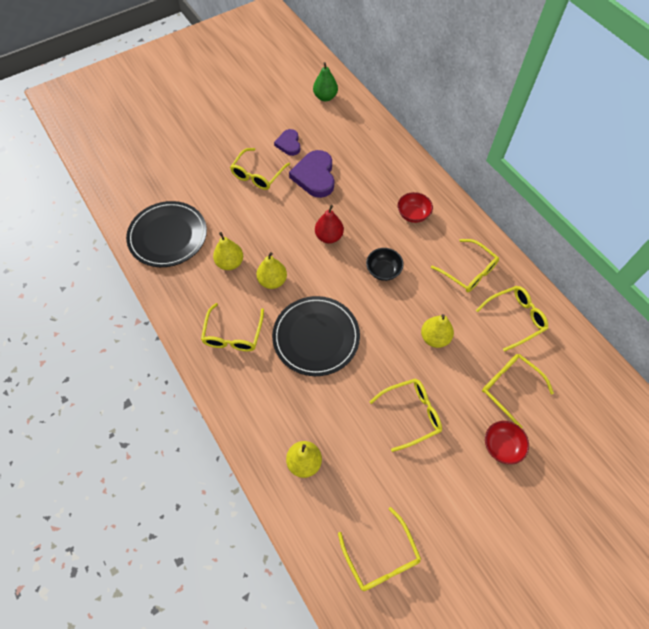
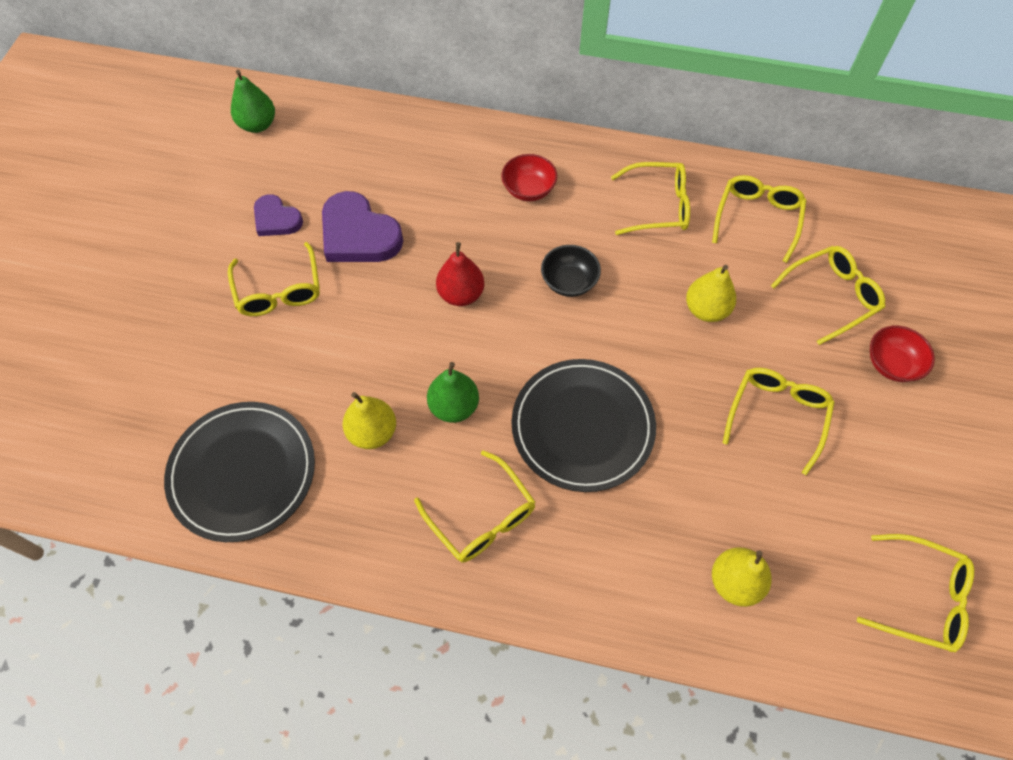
camera: 45 degrees left, 0 degrees up
(272, 281) = (454, 407): yellow pear -> green pear
(509, 387) = (832, 296): yellow glasses -> yellow glasses turned 150 degrees clockwise

